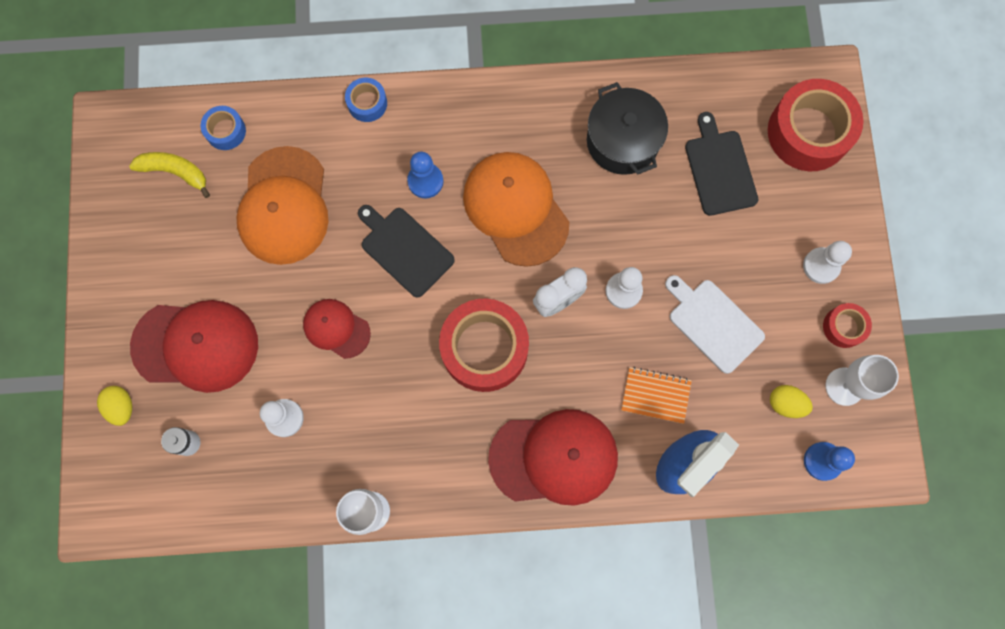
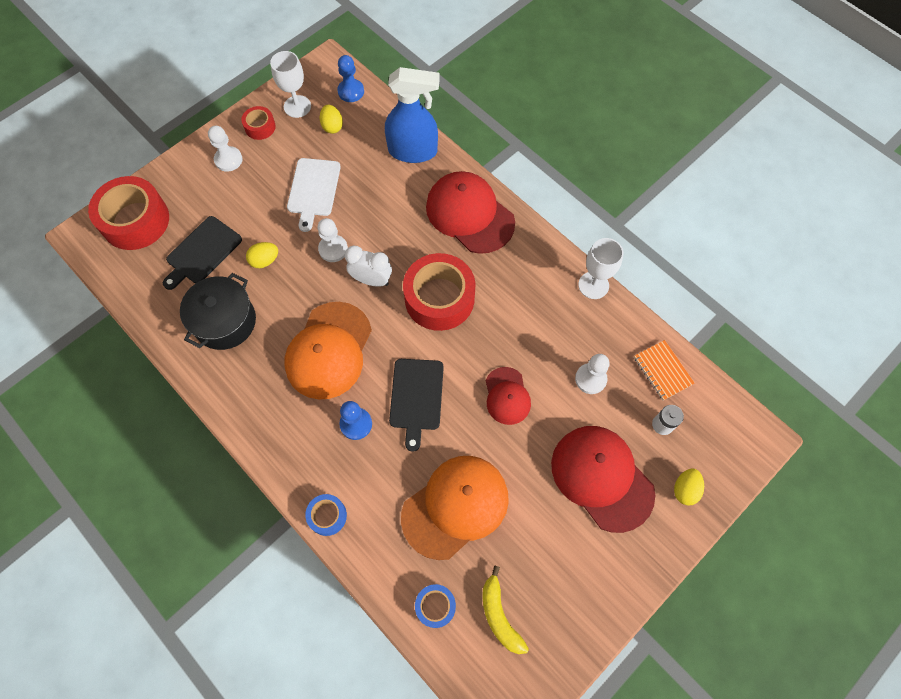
camera: 130 degrees left, 10 degrees down
(655, 395) = (385, 189): orange notebook -> orange notebook (663, 370)
(662, 219) = (265, 260): none -> yellow egg

